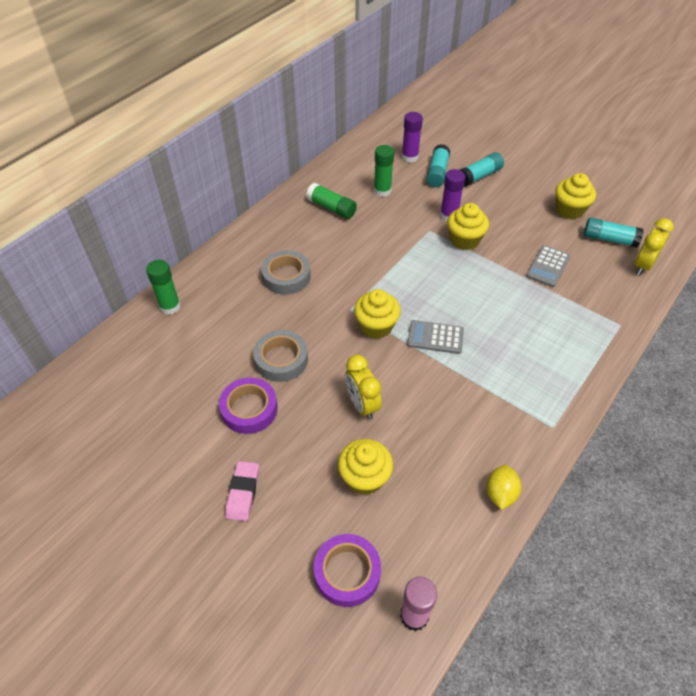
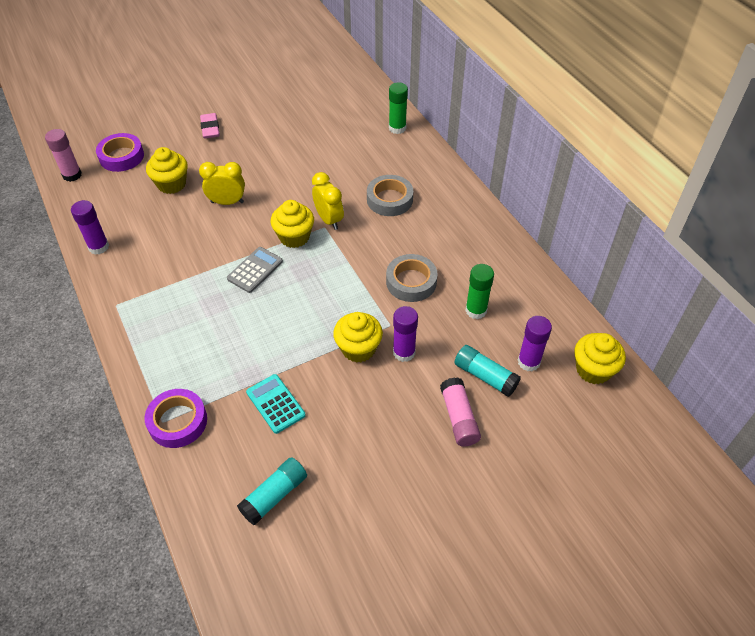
camera: 115 degrees right, 0 degrees up
(243, 492) = (210, 128): pink eraser -> pink eraser turned 45 degrees clockwise
(249, 409) = (270, 146): purple tape -> purple tape (178, 421)
(281, 359) = (301, 172): grey tape -> grey tape (411, 282)
(331, 208) = (468, 259): green glue stick -> none
(479, 176) = (459, 418): turquoise glue stick -> pink glue stick
(500, 493) = (99, 247): yellow lemon -> purple glue stick
(548, 266) = (275, 404): grey calculator -> turquoise calculator
(569, 210) = (346, 483): yellow cupcake -> yellow cupcake (593, 370)
(642, 266) = (214, 503): yellow clock -> yellow clock (329, 220)

